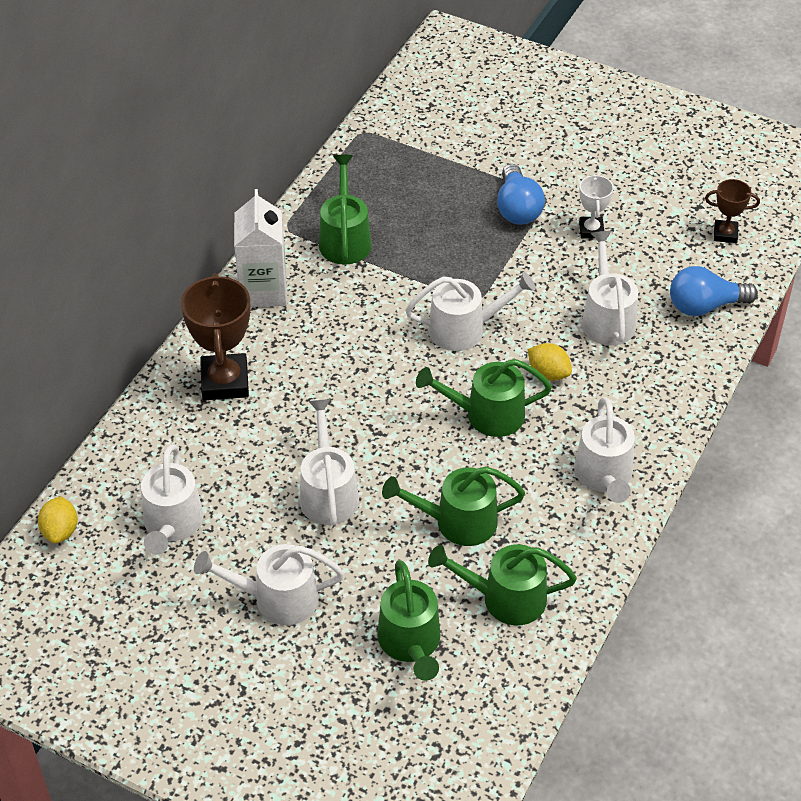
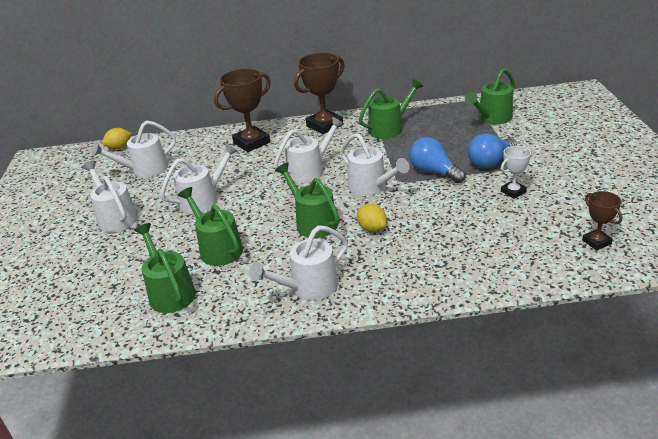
camera: 60 degrees right, 15 degrees down
(263, 290) = (324, 125): white carton -> brown trophy
(411, 643) = (110, 273): green watering can -> green watering can (491, 118)
(548, 373) = (372, 229): yellow lemon -> yellow lemon turned 45 degrees counterclockwise
(607, 317) = (447, 229): white watering can -> white watering can (310, 170)
(705, 306) = (515, 263): blue light bulb -> blue light bulb (434, 172)

